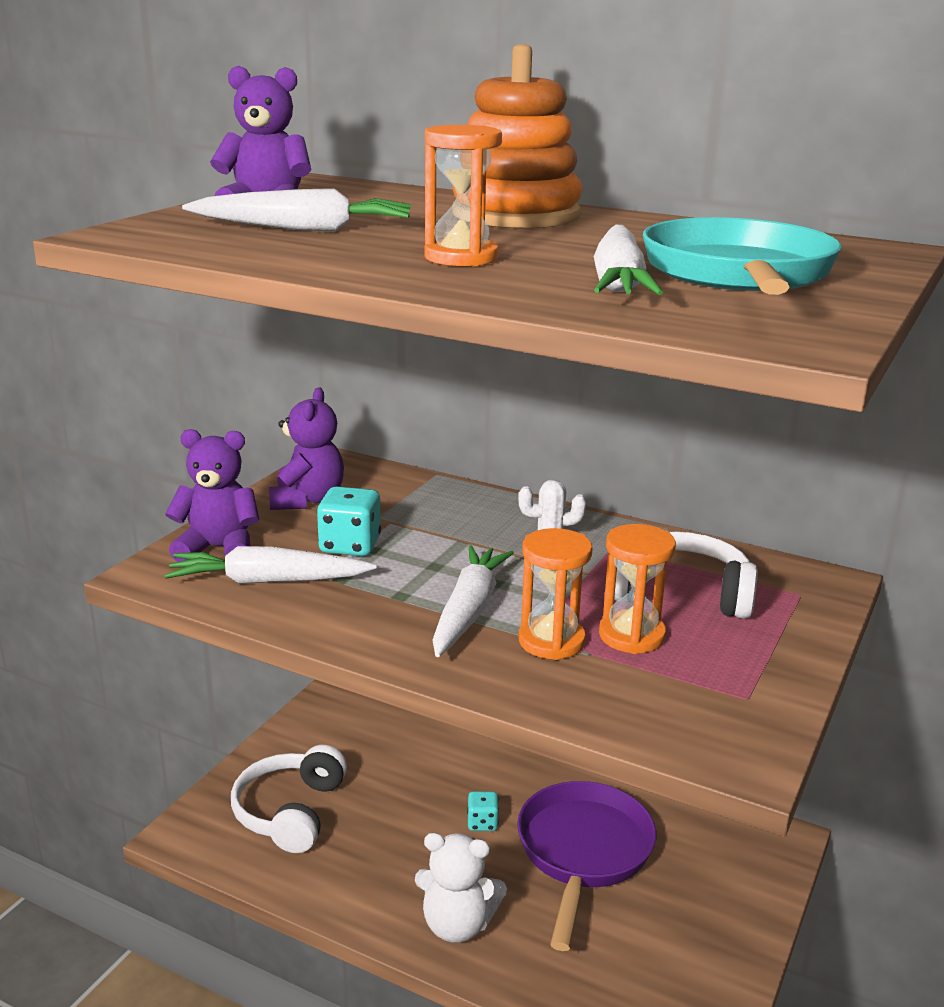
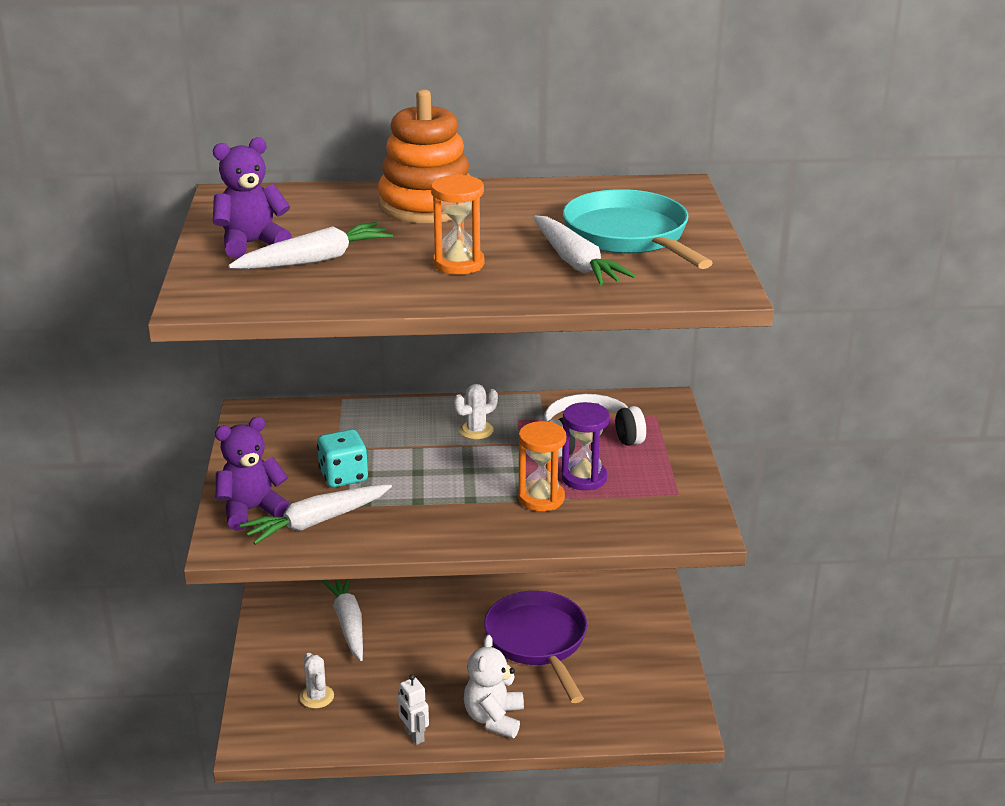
camera: 30 degrees left, 5 degrees up
(290, 812) = (317, 697): white headphones -> white cactus
(307, 500) = (271, 451): purple teddy bear -> none
(351, 903) = (414, 735): none -> white robot
(457, 925) = (494, 718): white teddy bear -> white teddy bear turned 120 degrees clockwise
(469, 611) = (472, 496): white carrot -> white carrot (348, 623)
(482, 823) = (458, 650): turquoise dice -> none
(631, 636) = (584, 478): orange hourglass -> purple hourglass

